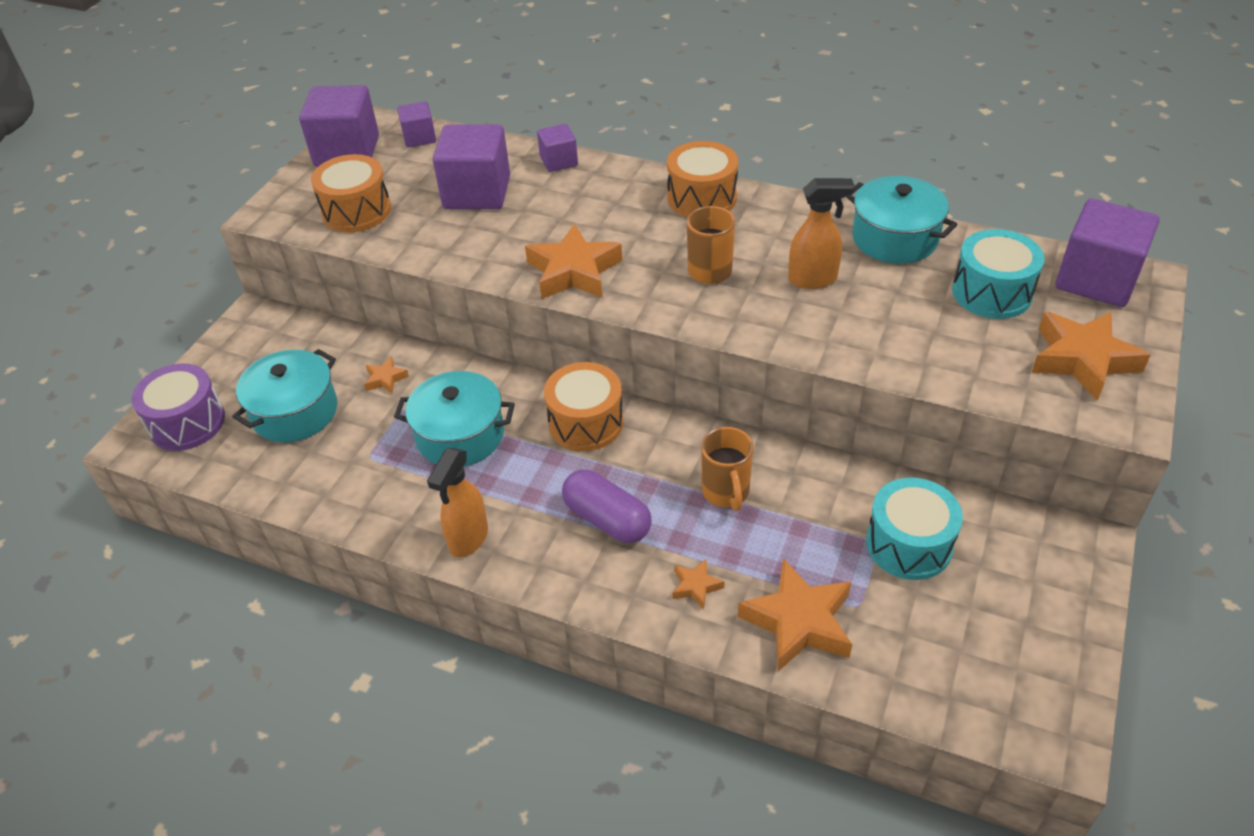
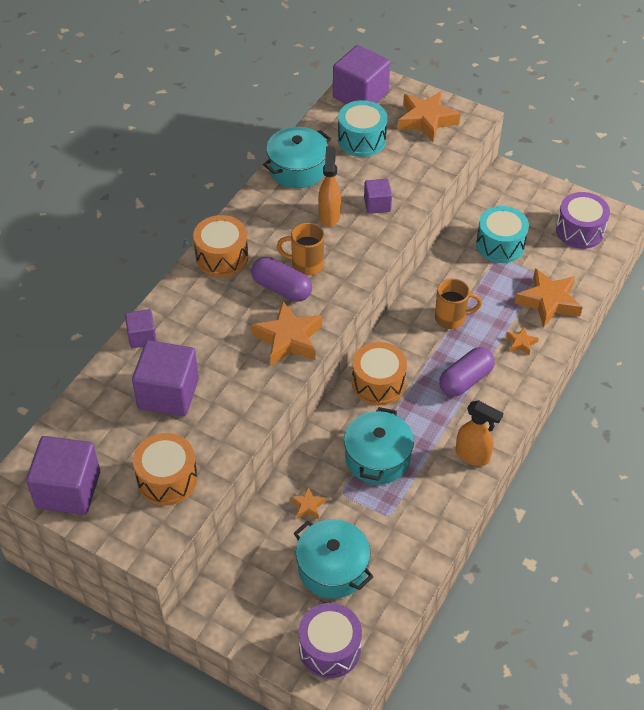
camera: 85 degrees left, 5 degrees up
(419, 137) = (67, 433): purple cube -> purple cube (377, 204)
(660, 254) = (281, 288): none -> purple capsule
(994, 665) = (580, 231): none -> purple drum

